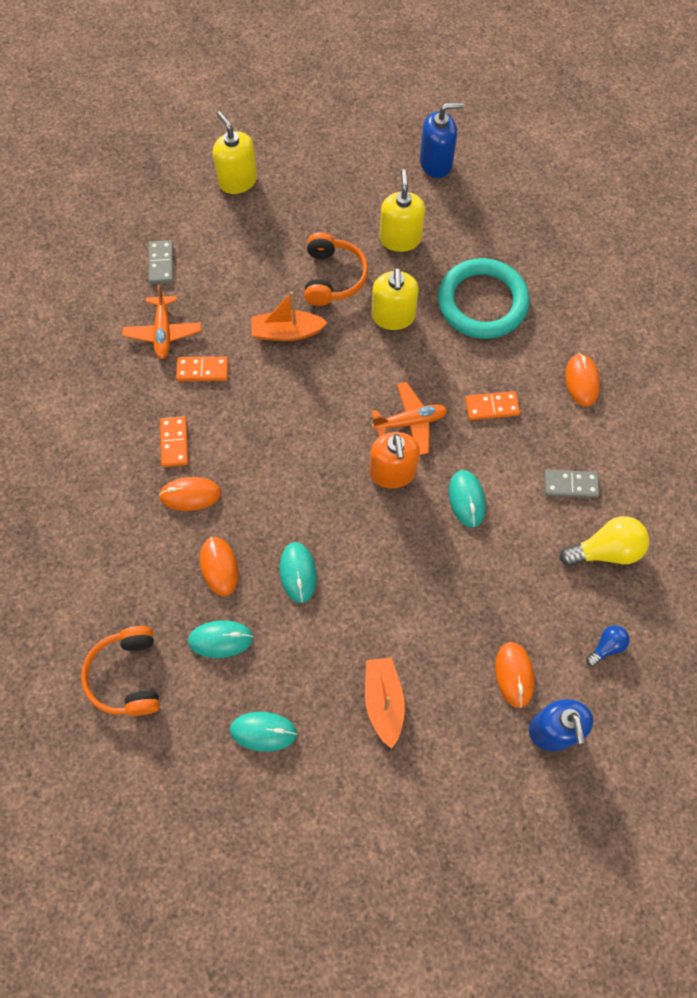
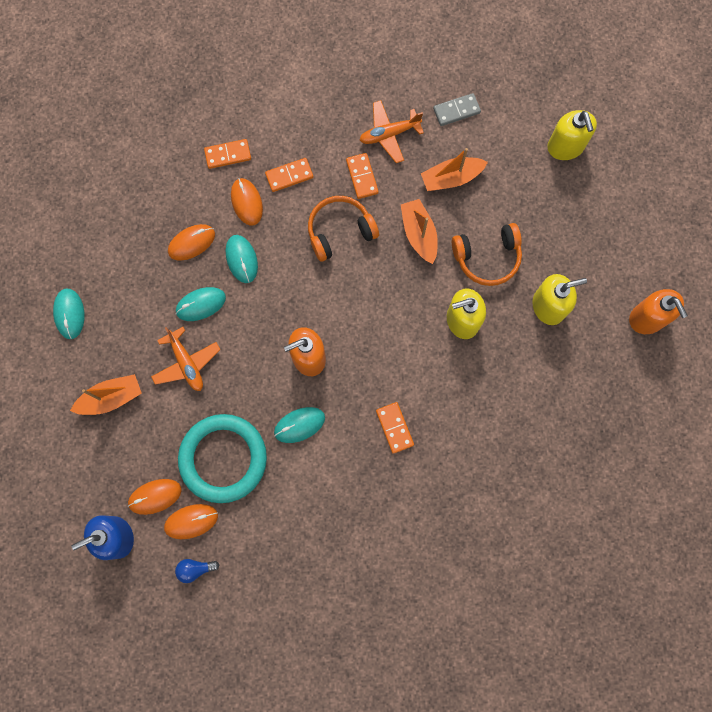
camera: 75 degrees right, 10 degrees up
(124, 502) = (228, 155): none -> orange domino
(127, 676) = (90, 203): orange headphones -> orange headphones (340, 231)
(220, 639) = (133, 262): turquoise mouse -> turquoise mouse (241, 259)
(235, 287) = (451, 178): none -> orange boat
(238, 181) = (565, 146): yellow soap dispenser -> yellow soap dispenser turned 120 degrees clockwise
(410, 422) = (360, 360): orange plane -> orange plane (186, 363)
(436, 163) = (647, 318): blue soap dispenser -> orange soap dispenser
(482, 302) = (501, 396): turquoise ring -> turquoise ring (223, 458)
(570, 485) = (336, 512): grey domino -> none
(581, 381) = (444, 504): orange mouse -> orange mouse (191, 521)
(605, 550) = (281, 554): yellow light bulb -> none
(606, 647) = (195, 569): blue light bulb -> blue light bulb turned 135 degrees clockwise

